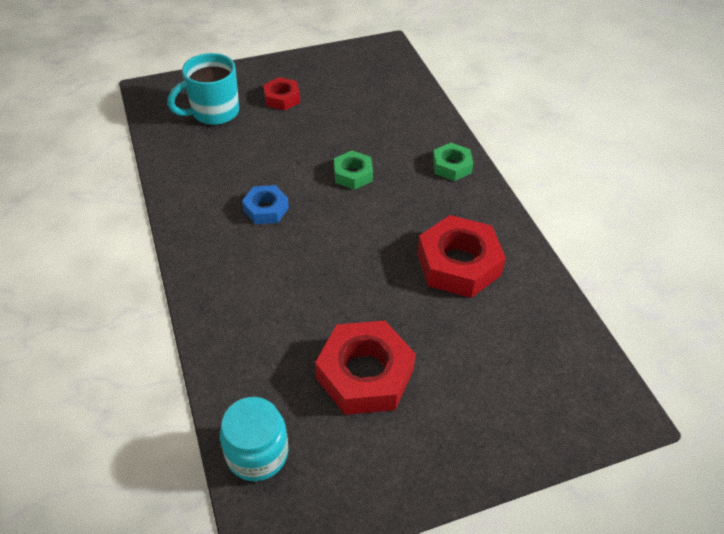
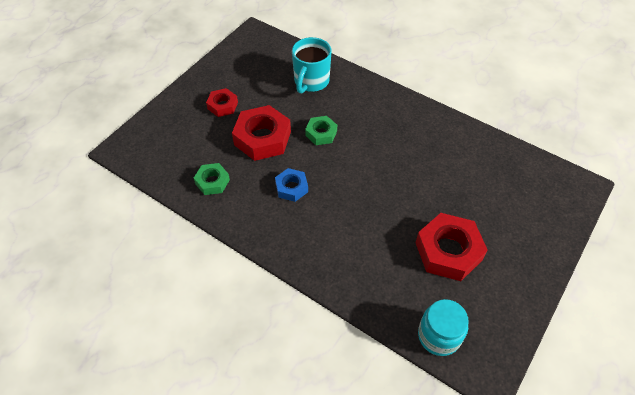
camera: 35 degrees left, 5 degrees up
(214, 112) = (186, 141): turquoise mug -> turquoise mug (311, 82)
(451, 166) = (372, 95): green nut -> green nut (212, 182)
(458, 264) = (433, 155): red nut -> red nut (262, 138)

